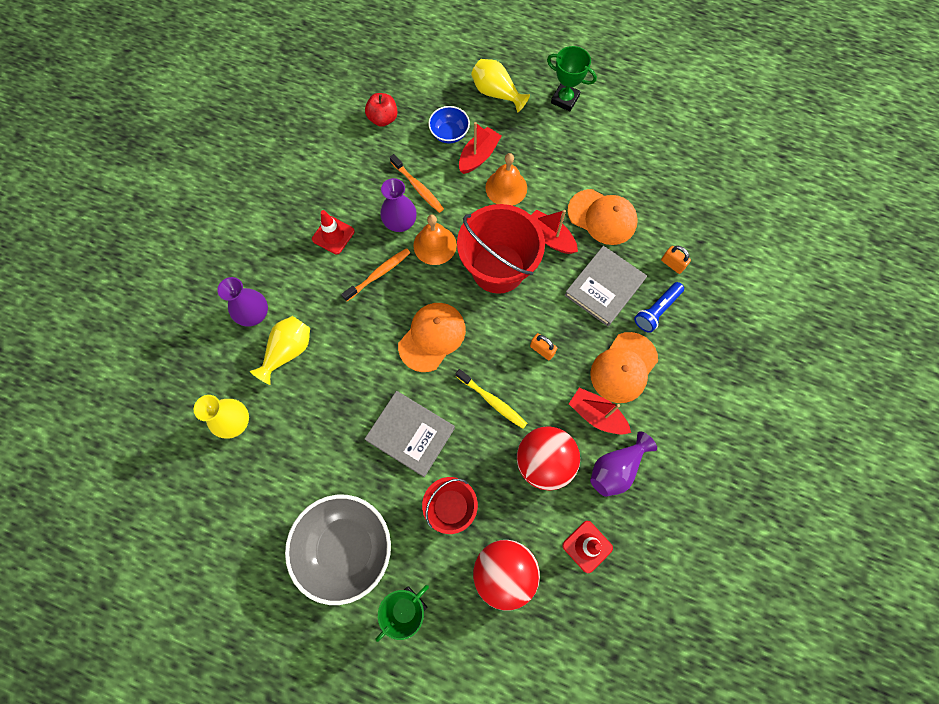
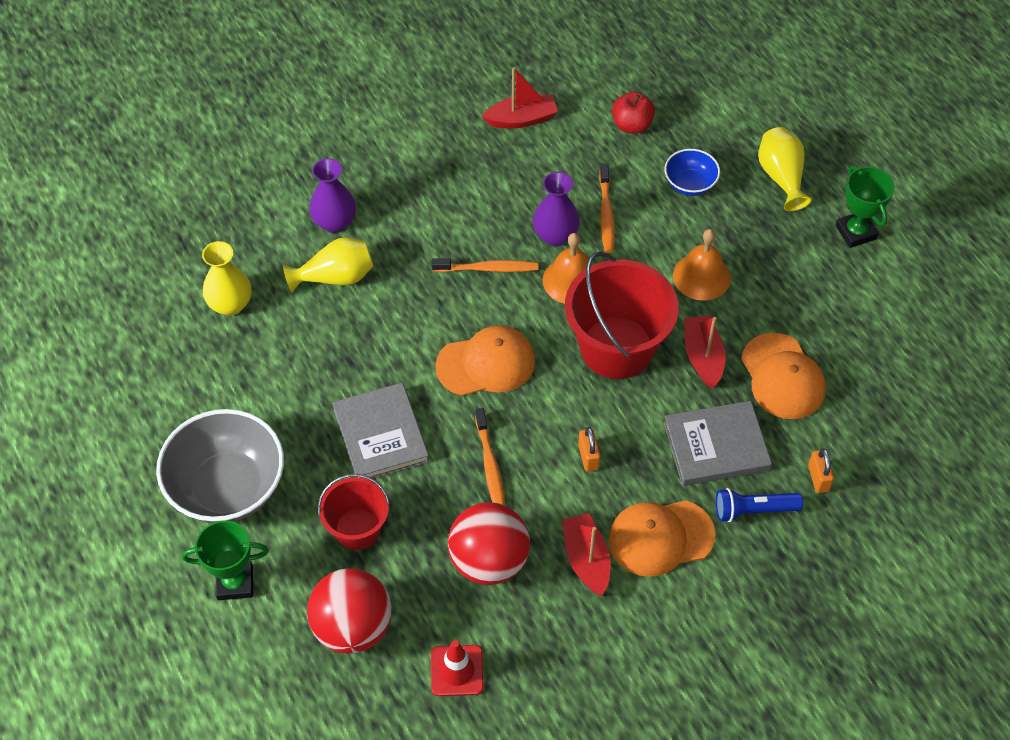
camera: 40 degrees right, 15 degrees down
(333, 235) = (476, 202): red traffic cone -> none
(478, 156) = (701, 226): red boat -> red boat (521, 119)
(492, 401) = (490, 466): yellow toothbrush -> orange toothbrush
(616, 468) = (557, 624): purple vase -> none

